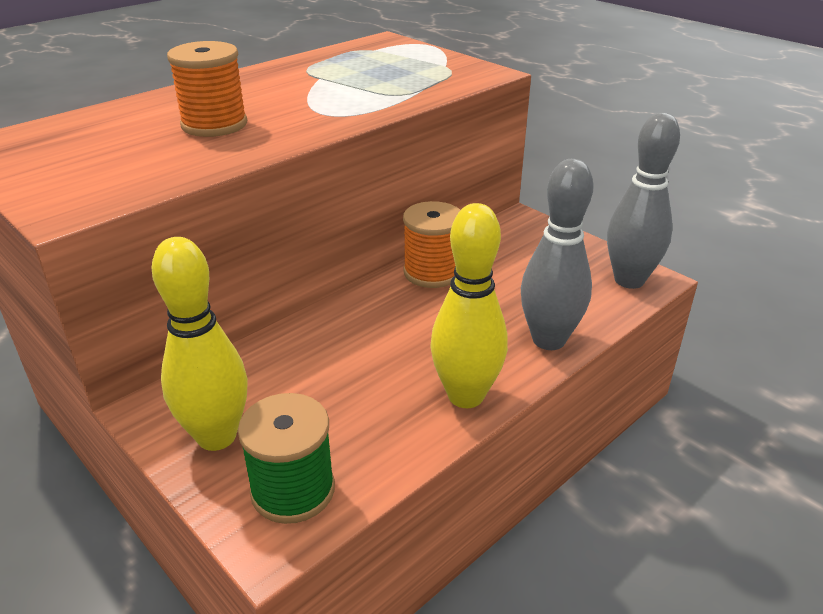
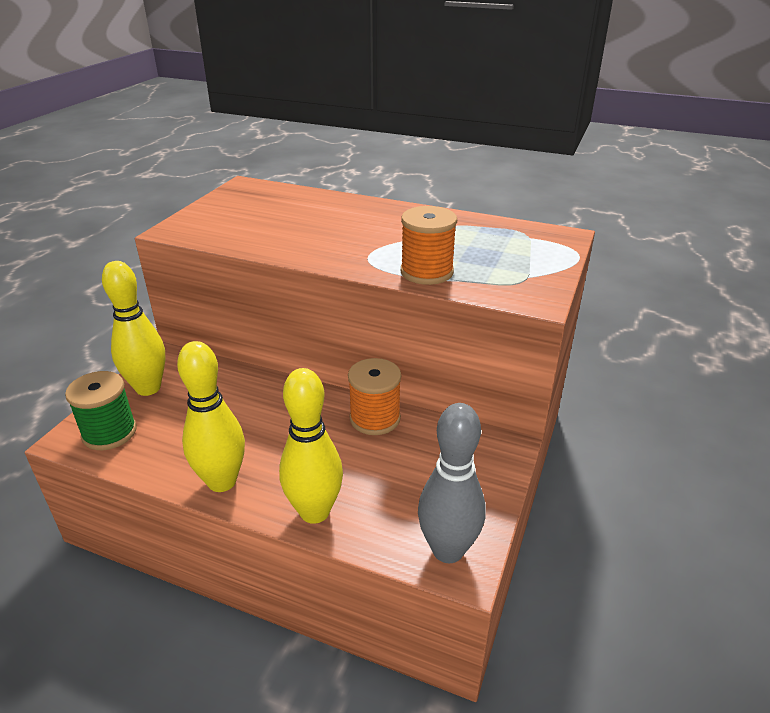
camera: 65 degrees right, 0 degrees up
(214, 125) = (315, 229): orange spool -> orange spool (426, 272)
(548, 340) = (314, 512): grey bowling pin -> yellow bowling pin

